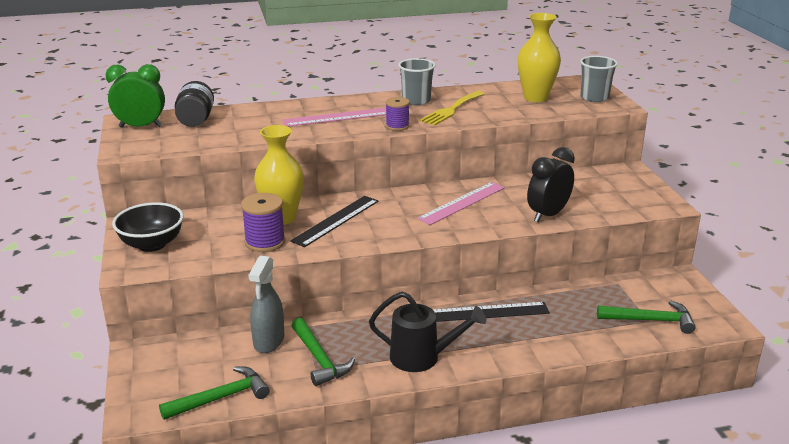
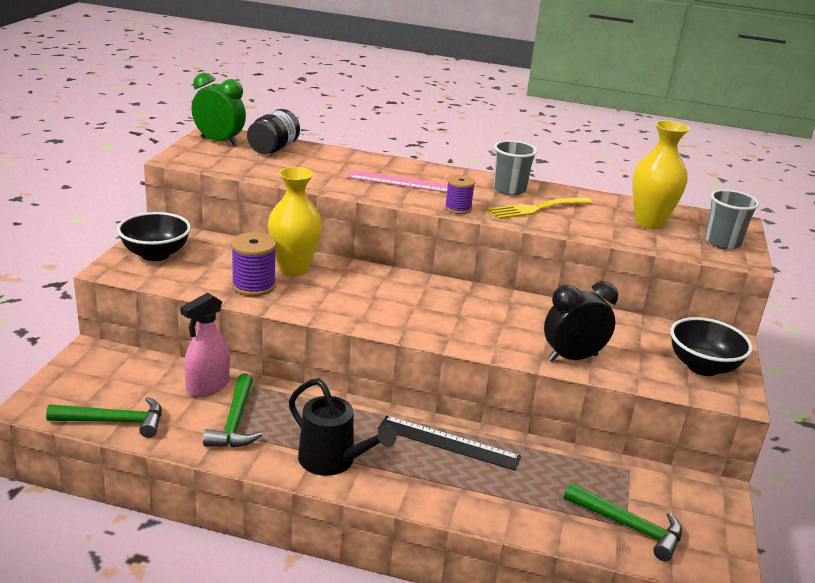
camera: 25 degrees right, 0 degrees up
(269, 341) = (207, 386): grey spray bottle -> pink spray bottle
(336, 220) = (341, 288): black ruler -> none
(462, 203) = (489, 313): pink ruler -> none
(631, 192) = (702, 367): none -> black bowl

